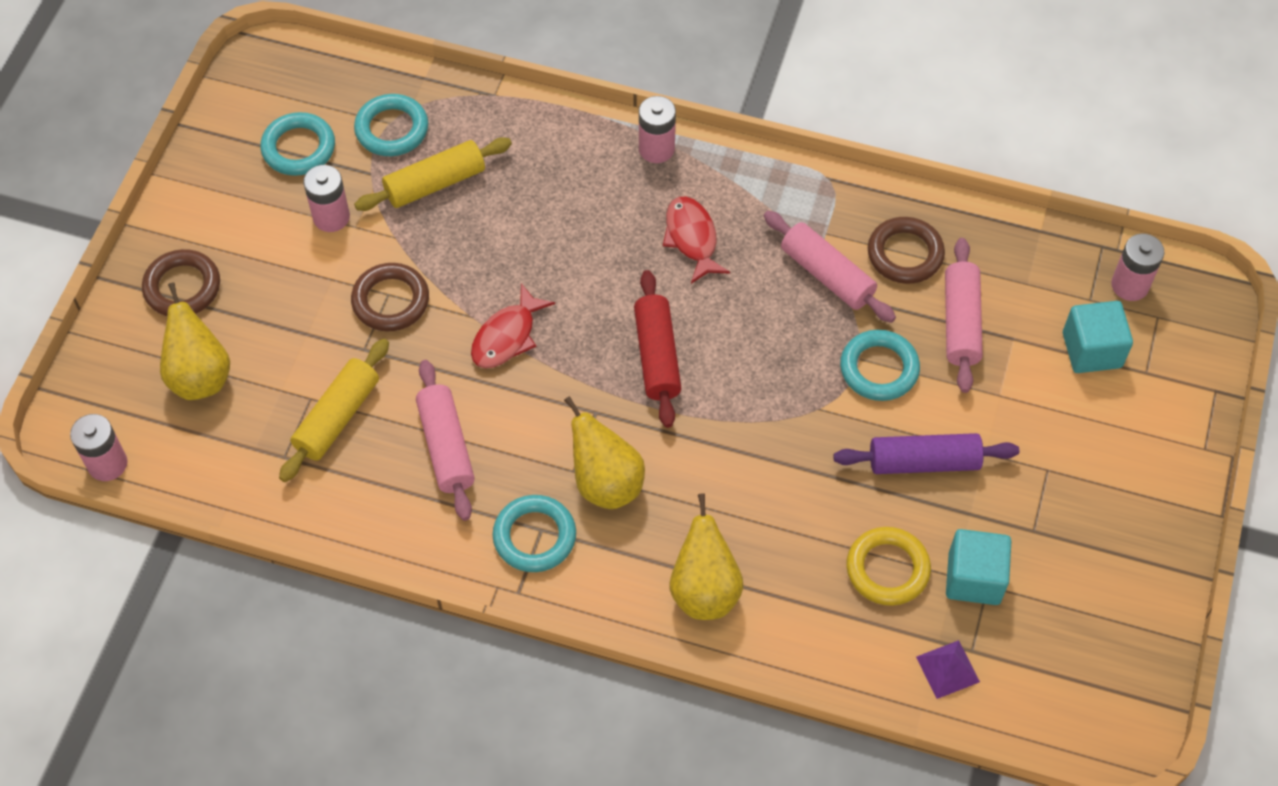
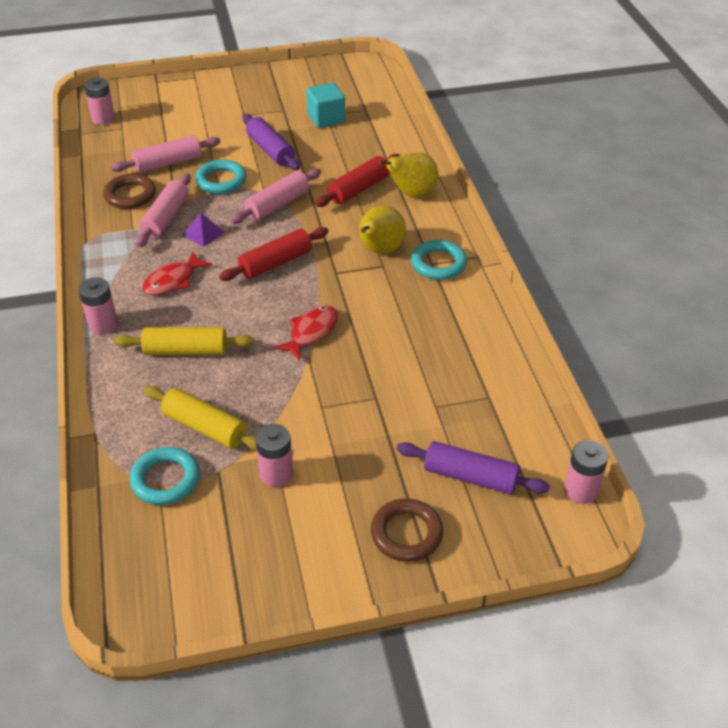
camera: 120 degrees left, 15 degrees down
(200, 376) = (470, 477): yellow pear -> purple rolling pin
(298, 148) = (220, 532): turquoise ring -> none
(337, 417) = (438, 385): yellow rolling pin -> yellow rolling pin (186, 350)
(391, 301) = (326, 402): brown ring -> none
(446, 447) = (414, 324): pink rolling pin -> pink rolling pin (277, 205)
(507, 336) = (311, 332): red fish -> red fish turned 60 degrees counterclockwise
(757, 528) = (359, 189): none -> red rolling pin
(887, 569) = (344, 143): yellow ring -> none
(947, 669) = (382, 113): purple pyramid -> purple pyramid (203, 233)
(1091, 350) = (157, 120): turquoise cube -> none

